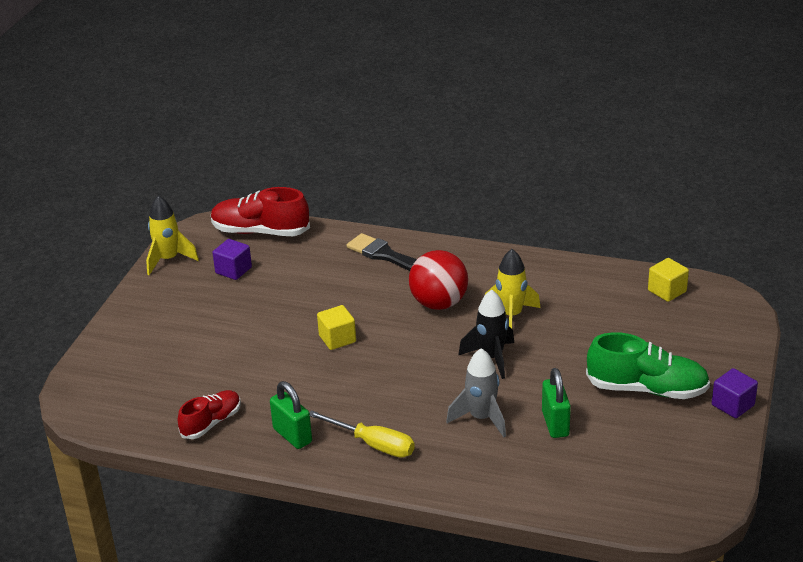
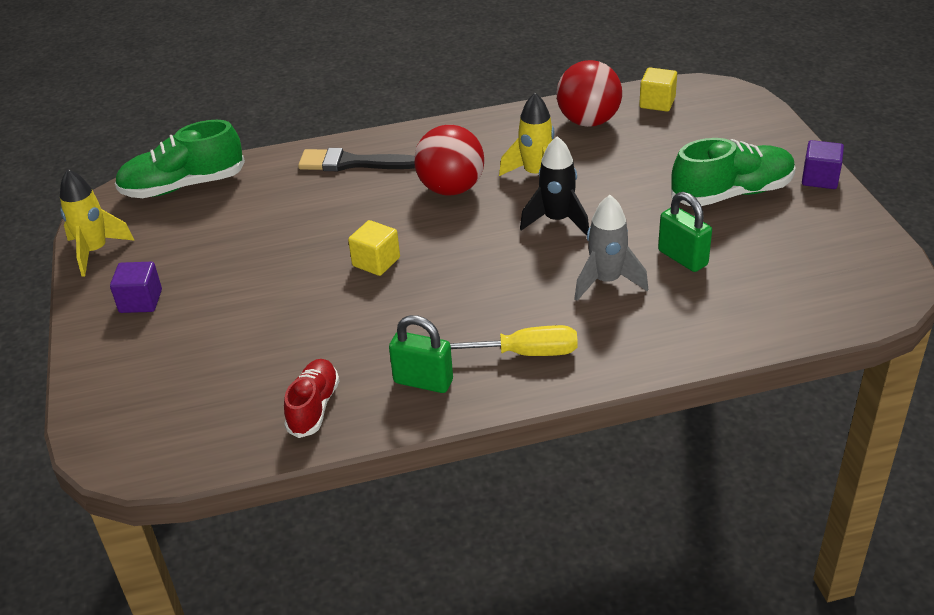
camera: 30 degrees left, 5 degrees up
(233, 270) = (187, 235): purple cube -> purple cube (140, 301)
(260, 232) = (183, 186): red shoe -> green shoe
(594, 287) = (588, 121): none -> red ball

